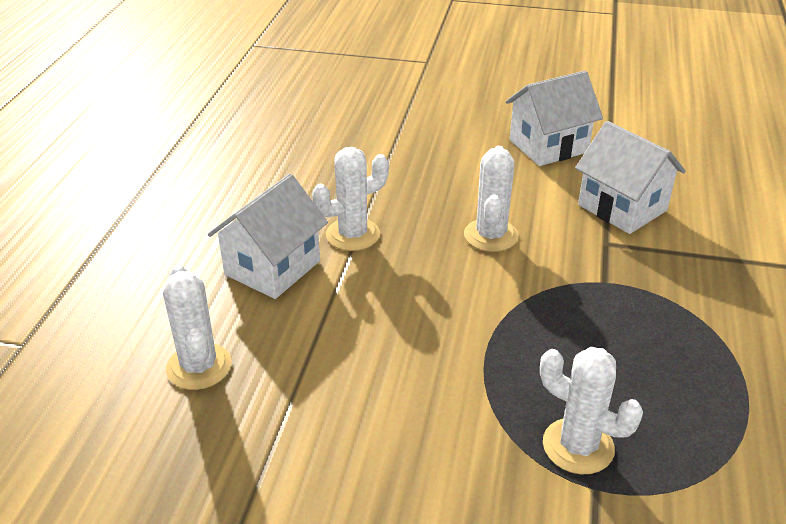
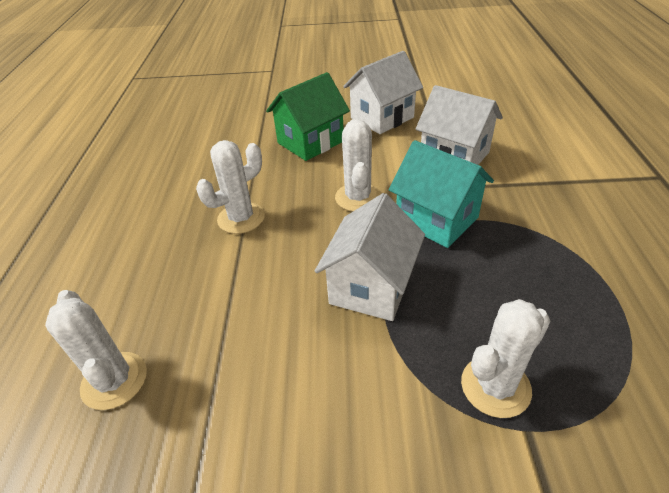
camera: 10 degrees left, 5 degrees up
(272, 268) = (174, 262): white house -> white house (371, 286)
(452, 162) = (310, 142): none -> green house
(574, 276) = (436, 220): none -> turquoise house
(578, 446) = (495, 386): white cactus -> white cactus turned 60 degrees counterclockwise

